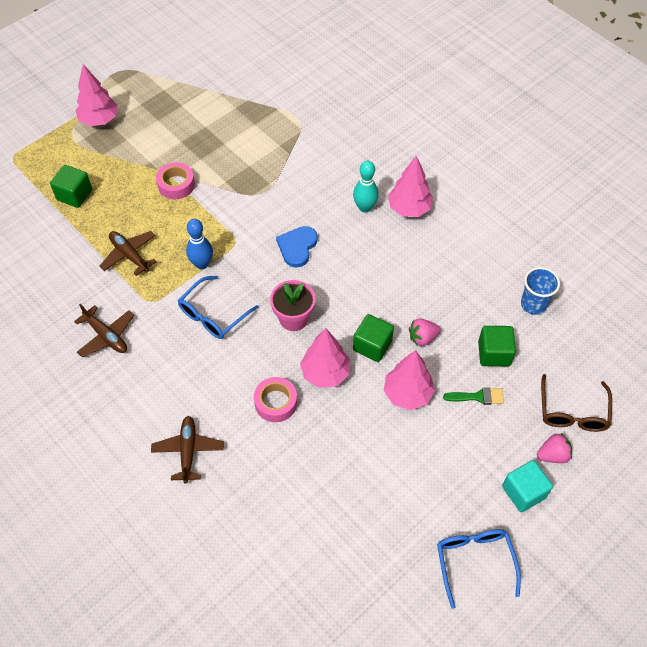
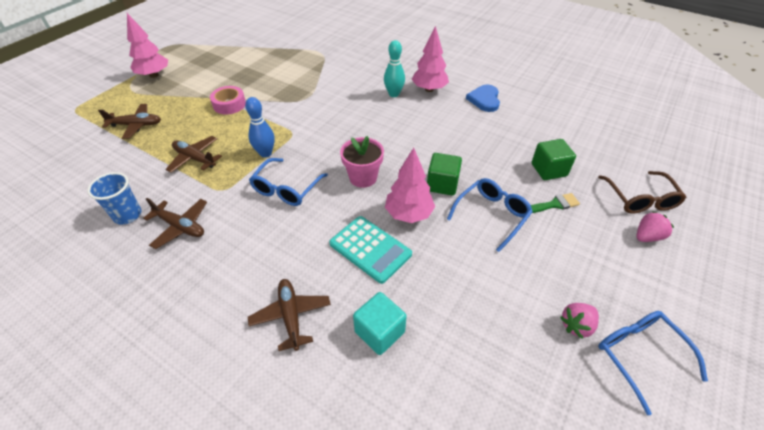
camera: 15 degrees left, 10 degrees down
(74, 195) = (136, 125): green cube -> brown plane
(275, 402) = (370, 249): pink tape -> turquoise calculator
(297, 247) = (348, 127): blue heart -> blue heart (484, 99)
(407, 394) = (492, 215): pink tree -> blue glasses
(422, 338) = (483, 170): pink strawberry -> pink strawberry (576, 325)
(523, 492) = (643, 274): turquoise cube -> turquoise cube (379, 332)
(533, 304) = (559, 131): blue cup -> blue cup (128, 215)

